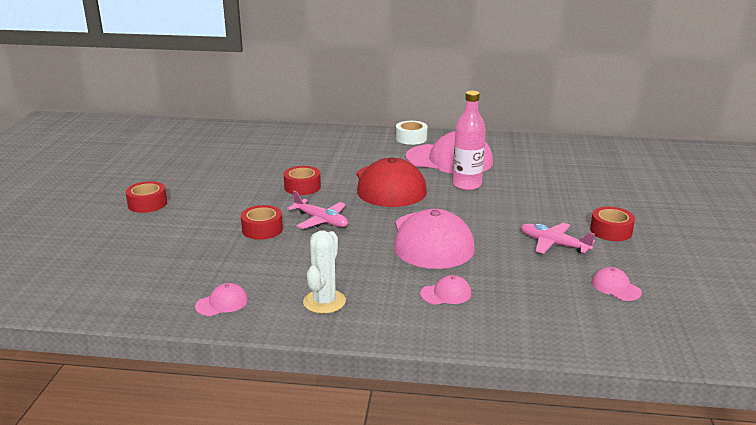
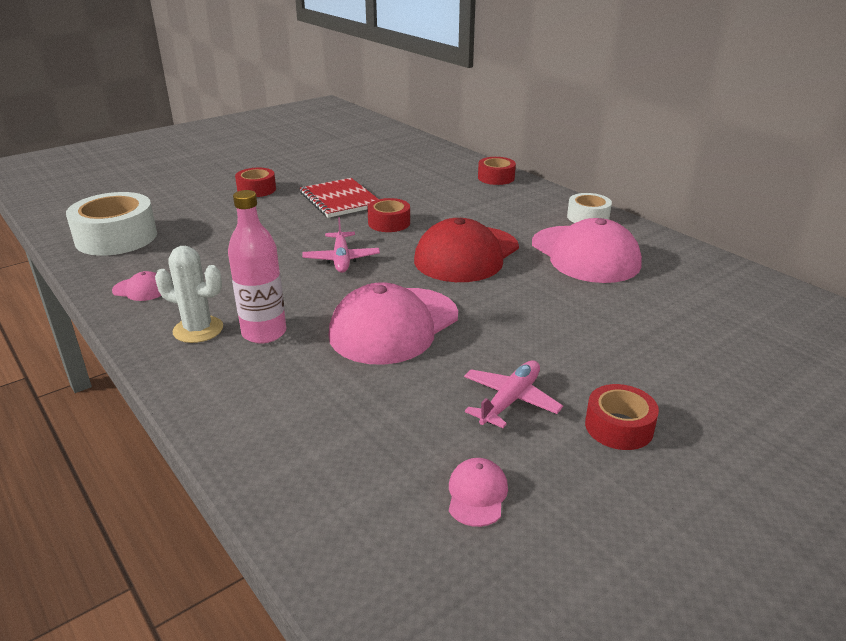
camera: 45 degrees right, 5 degrees up
(107, 284) = (116, 237): none -> white tape
(233, 186) = (340, 200): none -> red notebook
(262, 229) = (285, 245): red tape -> red tape (496, 178)
(324, 302) = (198, 330): white cactus -> white cactus turned 45 degrees clockwise
(446, 294) = (296, 384): pink cap -> none
(467, 185) = (548, 288): pink bottle -> pink bottle (264, 333)
(553, 244) = (510, 400): pink plane -> pink plane turned 45 degrees clockwise

